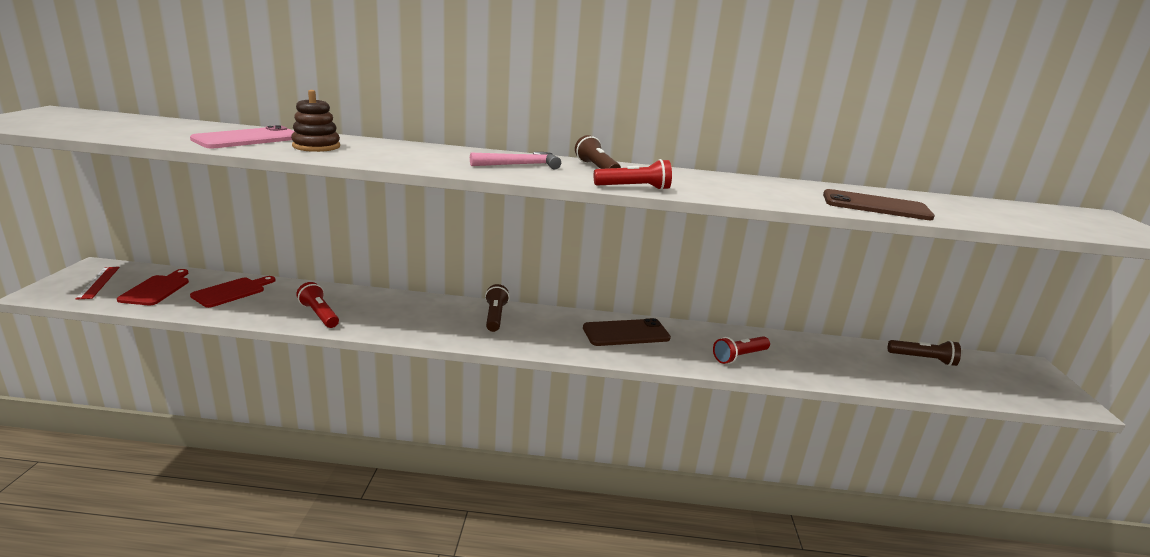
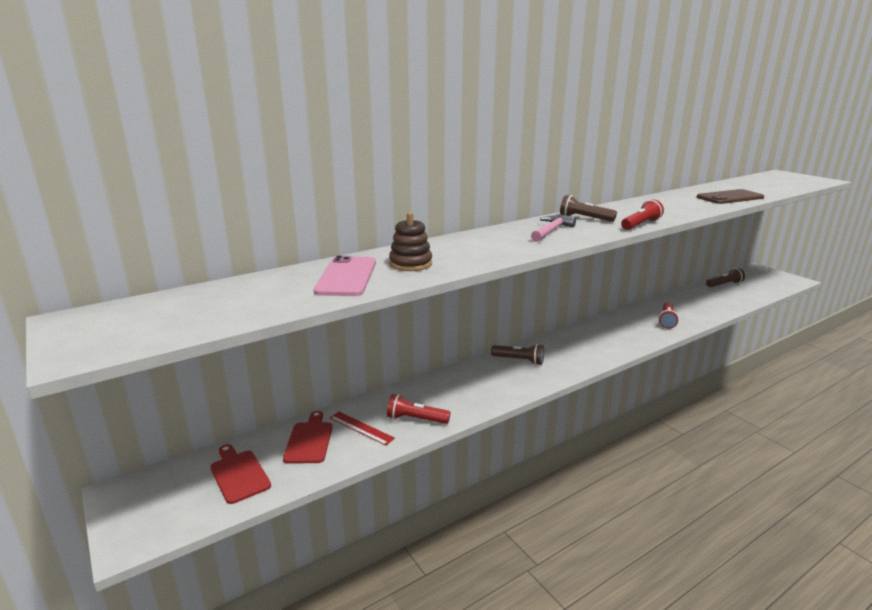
camera: 35 degrees left, 0 degrees up
(99, 282) = (164, 501): red ruler -> red ruler (361, 428)
(495, 316) = (519, 360): brown flashlight -> brown flashlight turned 150 degrees clockwise
(626, 333) = (599, 334): brown phone -> none

